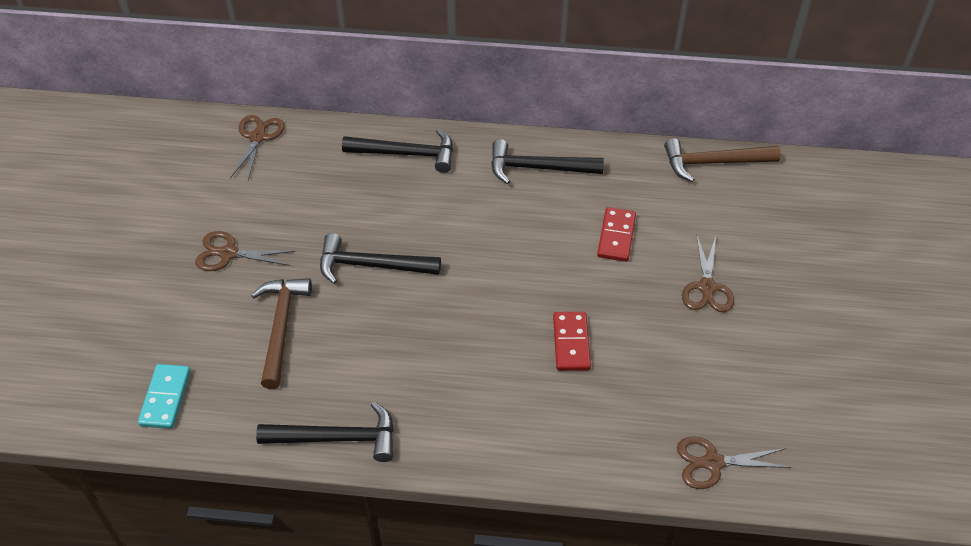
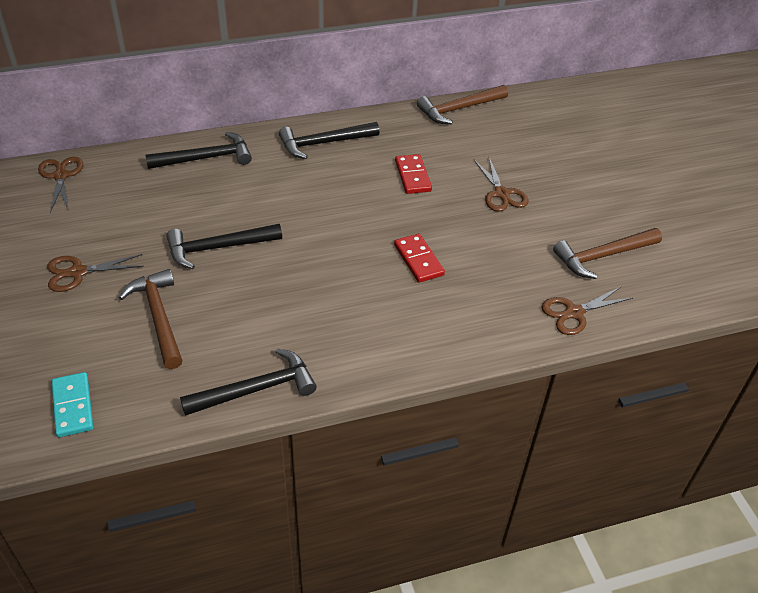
camera: 25 degrees left, 5 degrees down
(785, 403) = (602, 256): none -> brown hammer

